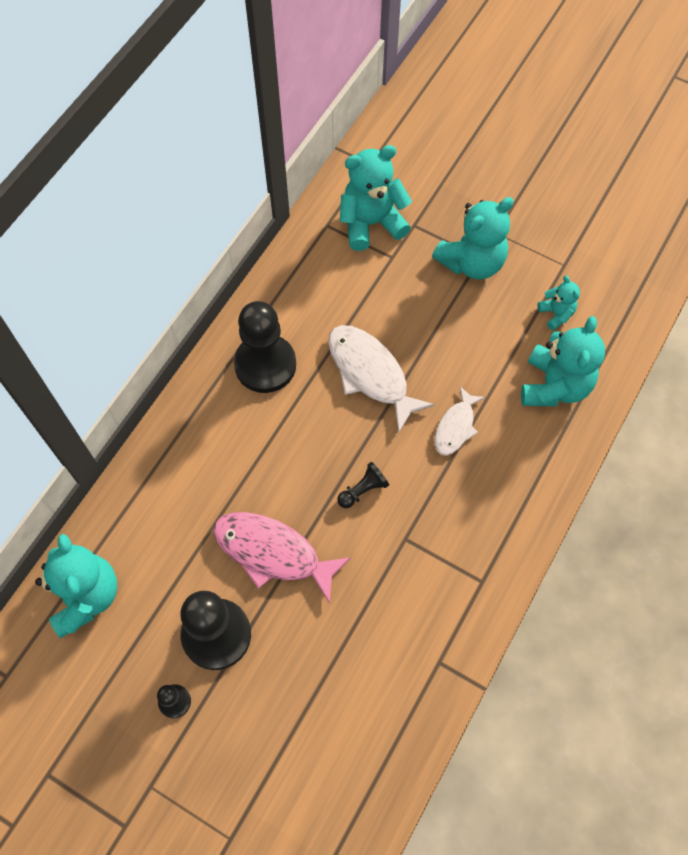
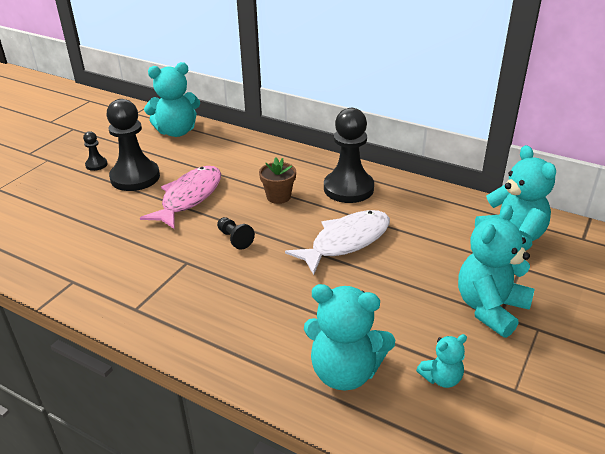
camera: 90 degrees right, 30 degrees down
(278, 444) = (278, 197): none -> brown flower pot
(455, 427) = (293, 294): white fish -> none
(472, 262) = (490, 308): turquoise teddy bear -> turquoise teddy bear turned 75 degrees clockwise

